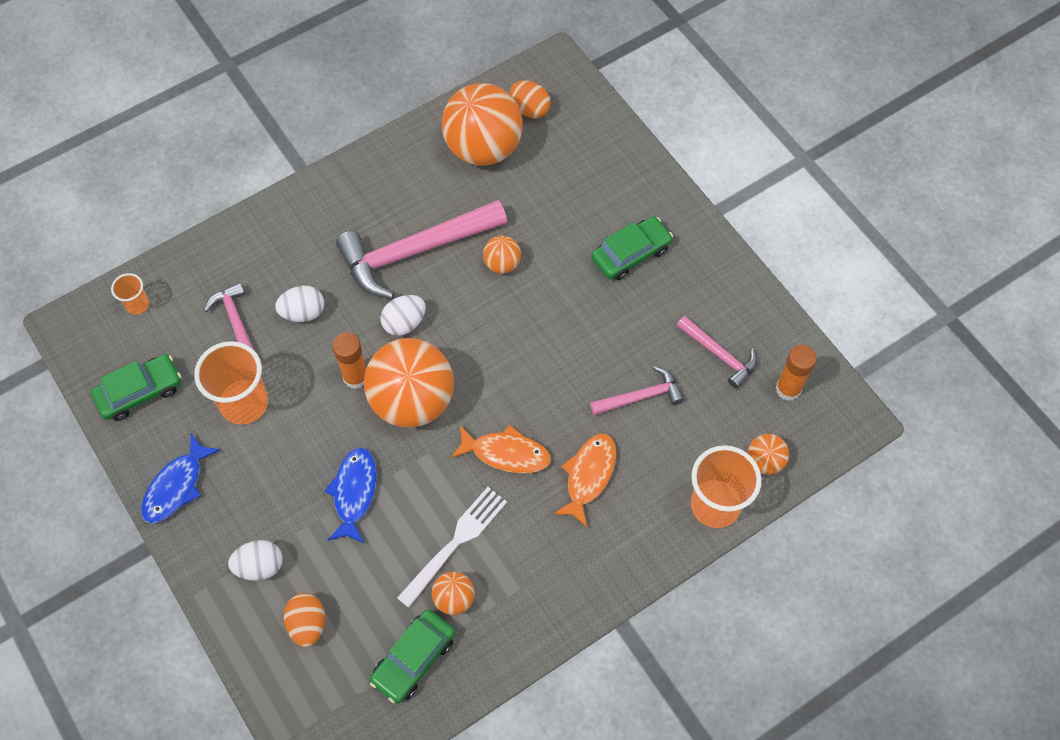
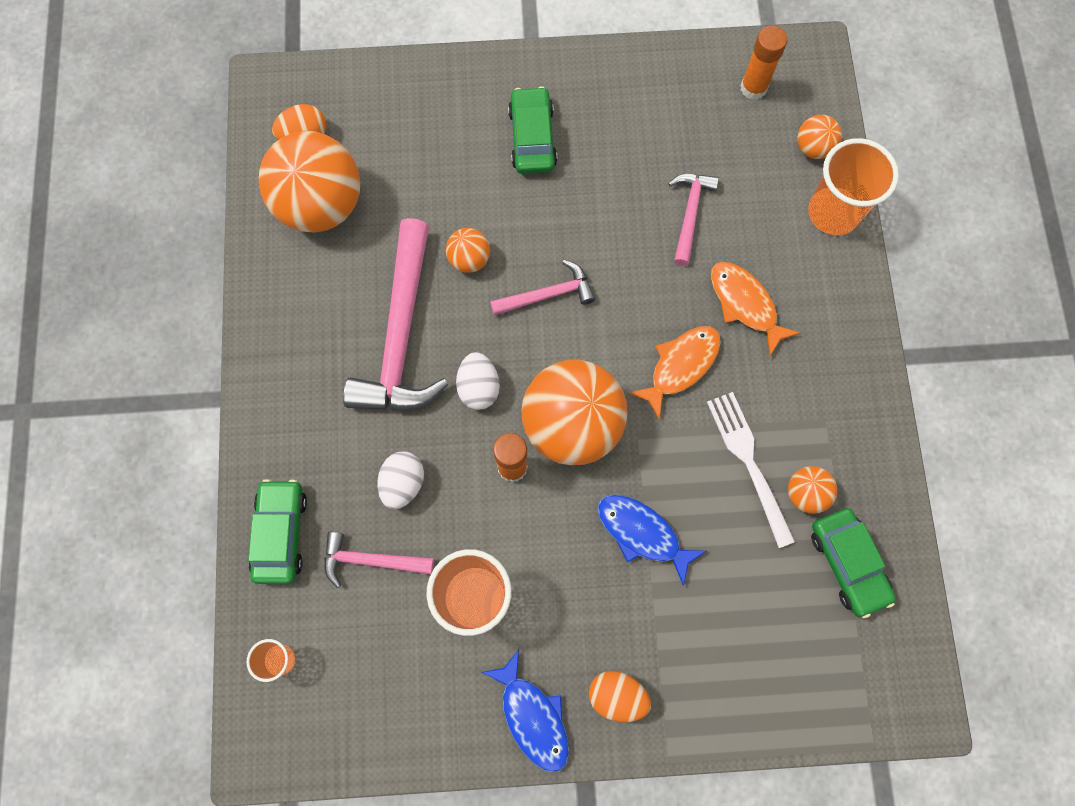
camera: 60 degrees left, 10 degrees up
(140, 392) = (394, 706): green car -> green car (281, 533)
(260, 566) = (672, 669): white egg -> none
(308, 624) = (760, 650): orange egg -> orange egg (617, 696)
(719, 354) = (686, 123): pink hammer -> pink hammer (547, 295)

